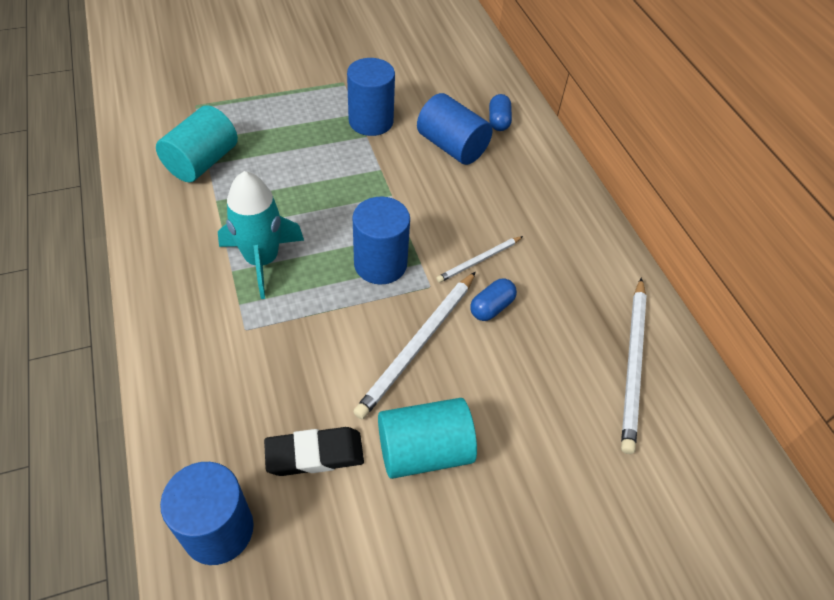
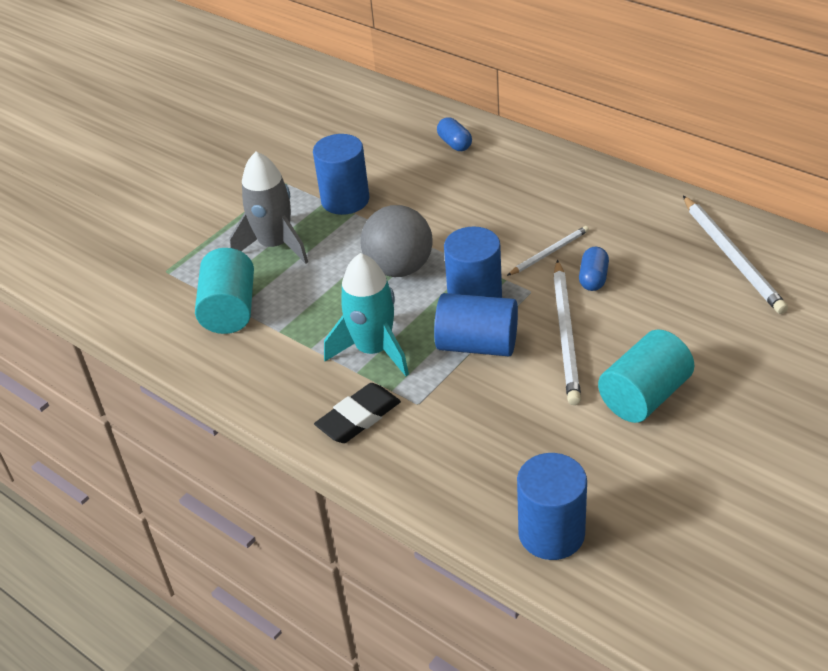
camera: 25 degrees left, 10 degrees down
(286, 129) = (275, 245): none -> grey rocket
(315, 454) = (568, 447): black eraser -> black eraser (358, 417)
(351, 202) = (399, 268): none -> grey ball
(452, 146) = (437, 183): blue cylinder -> blue cylinder (477, 345)
(479, 260) = (549, 252): white pencil -> white pencil turned 150 degrees counterclockwise

